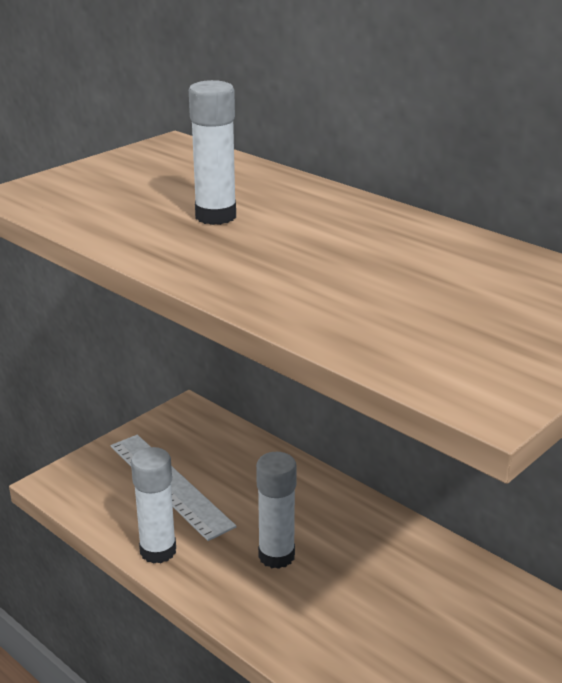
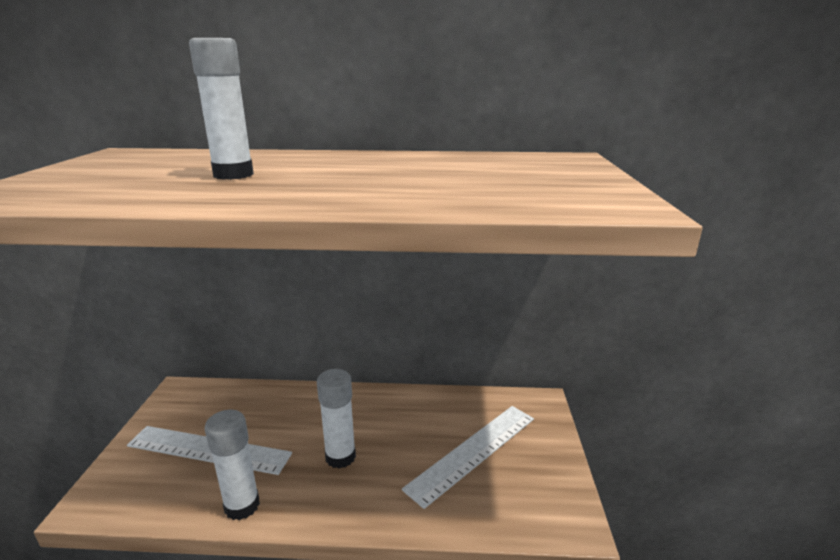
camera: 40 degrees left, 5 degrees down
(417, 628) = (473, 452): none -> white ruler

